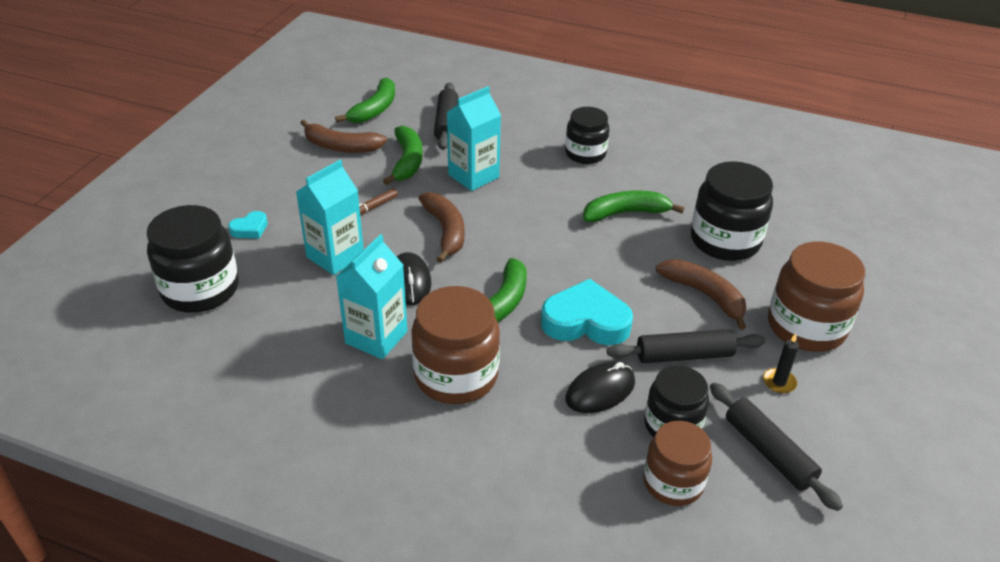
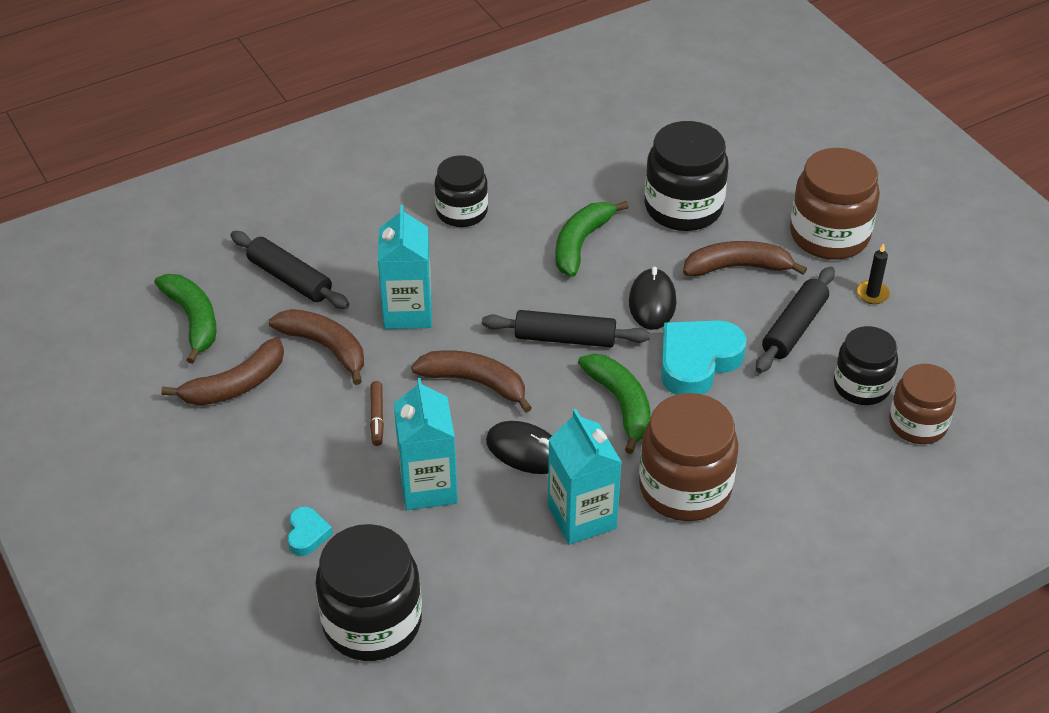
camera: 50 degrees left, 5 degrees up
(407, 161) = (325, 347): green banana -> brown banana
(600, 391) = (787, 405): black mouse -> black mouse (652, 302)
(768, 452) = (934, 350): black rolling pin -> black rolling pin (565, 338)

